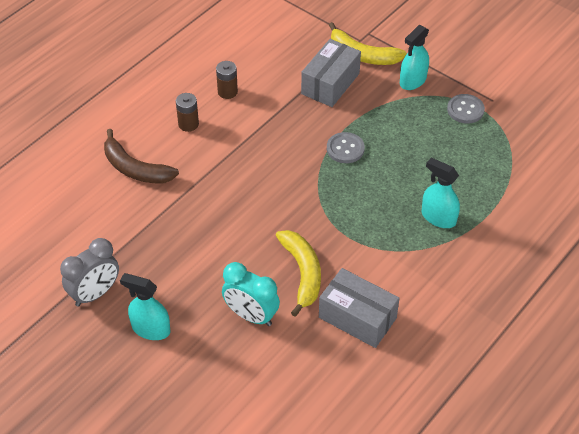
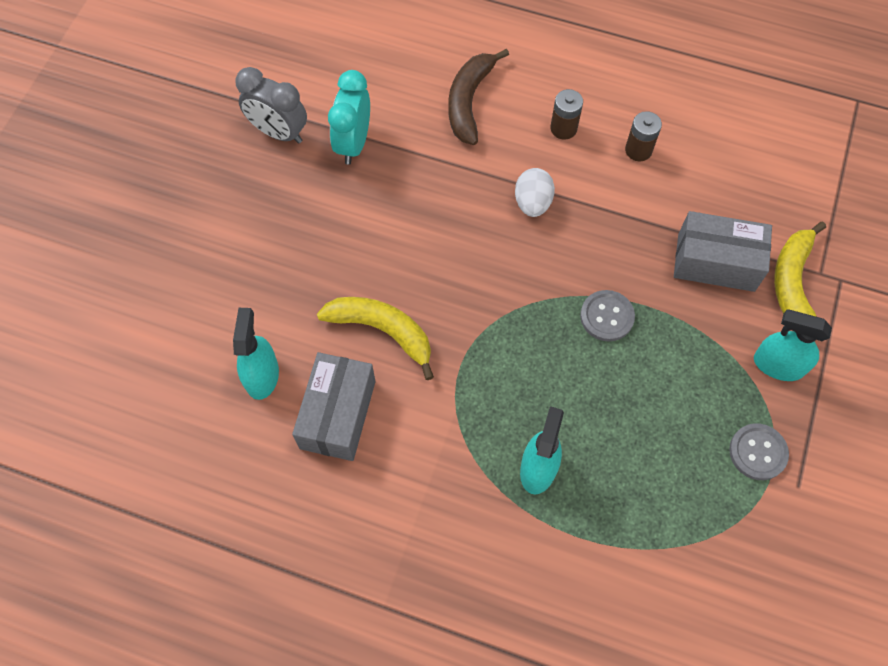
camera: 70 degrees right, 15 degrees up
(151, 329) = (250, 202): turquoise spray bottle -> turquoise spray bottle (262, 375)
(240, 159) = (532, 203): none -> white egg
(251, 315) = (301, 296): turquoise clock -> turquoise clock (353, 143)
(302, 273) = (383, 331): yellow banana -> yellow banana turned 120 degrees counterclockwise

